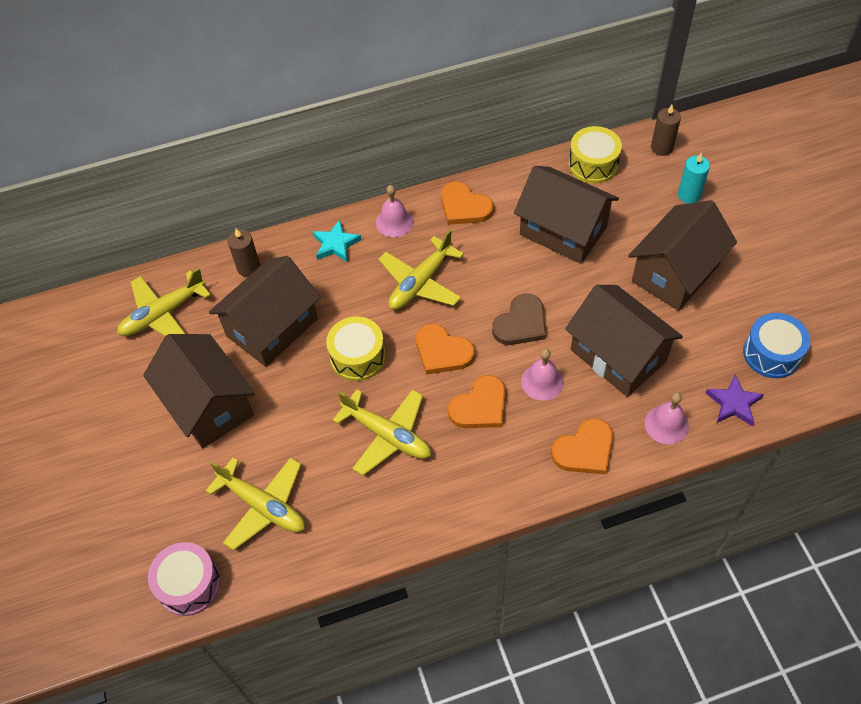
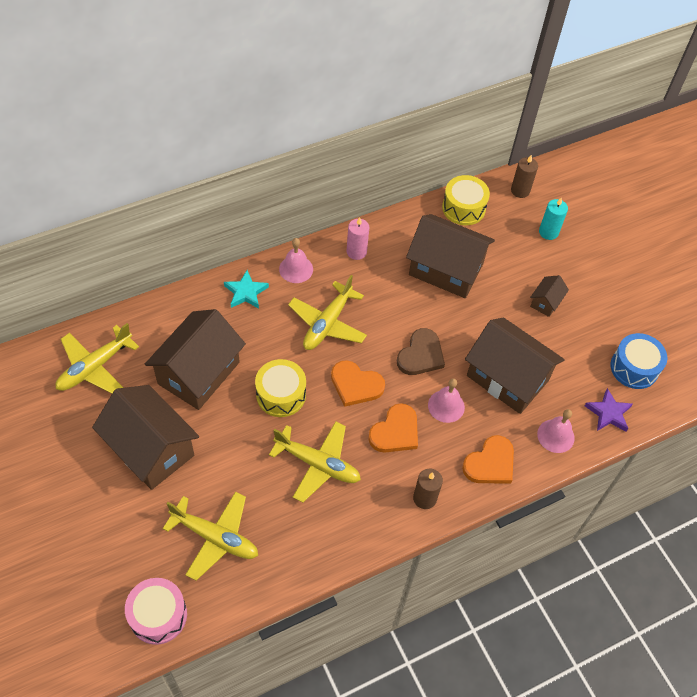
camera: 15 degrees left, 0 degrees up
(249, 268) = (168, 318): brown candle -> brown candle (424, 498)
(464, 206) = (356, 252): orange heart -> pink candle
(675, 273) = (546, 302): brown house -> brown house, size x0.45

